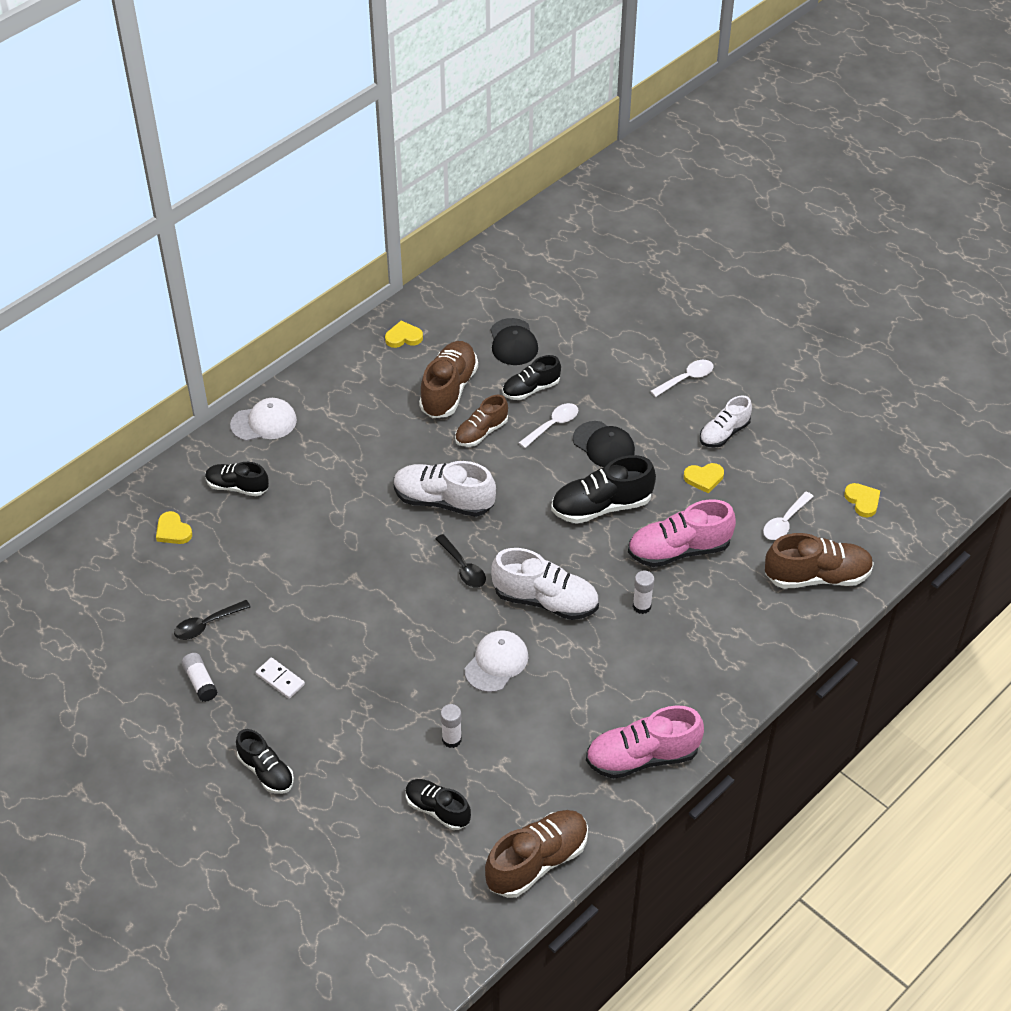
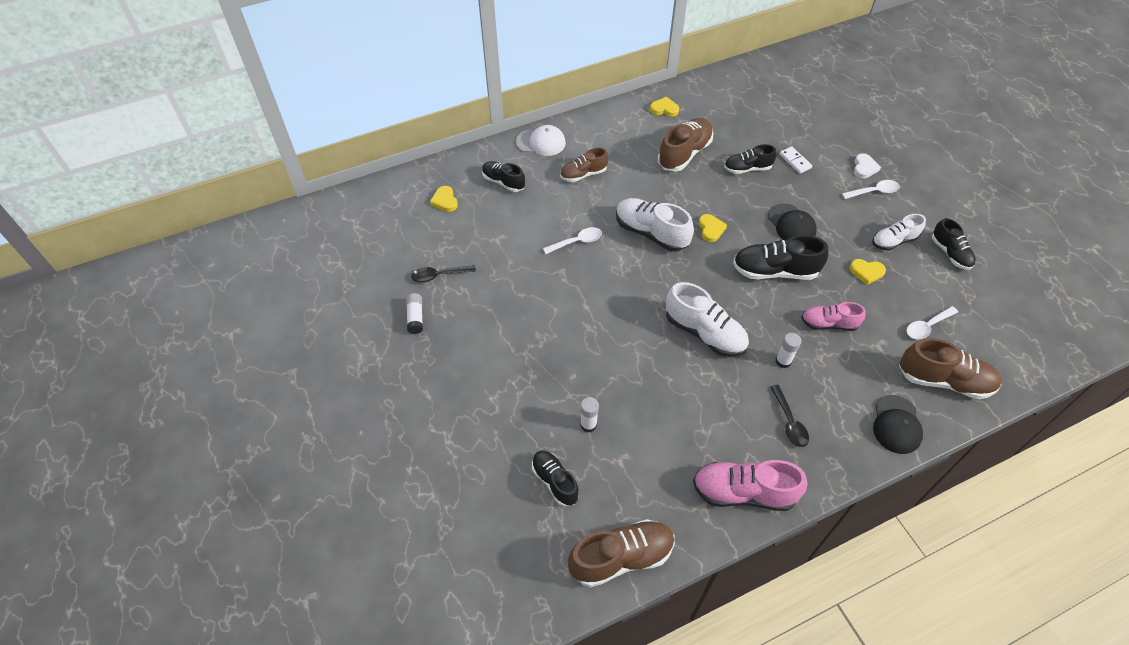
camera: 20 degrees right, 5 degrees up
(266, 771) = (434, 404): black shoe -> black shoe (950, 253)
(280, 679) = (474, 334): white domino -> white domino (795, 161)
(463, 567) = (648, 288): black spoon -> black spoon (789, 422)
(481, 432) = (698, 190): brown shoe -> brown shoe (583, 174)
(496, 663) = (647, 372): white cap -> none
(513, 342) = (745, 132): black cap -> black cap (896, 425)
(553, 425) = (755, 199): white spoon -> white spoon (577, 242)
(667, 351) = (864, 168): none -> white heart
(679, 550) = (828, 324): pink shoe -> pink shoe, size x0.63
(862, 501) = (1001, 328): yellow heart -> yellow heart (711, 229)

